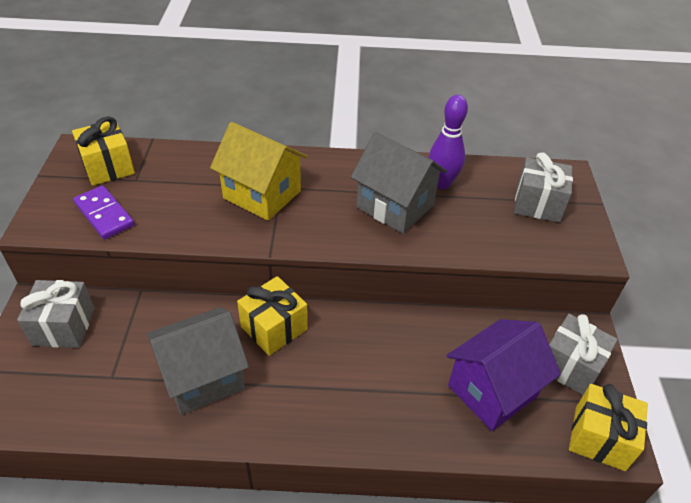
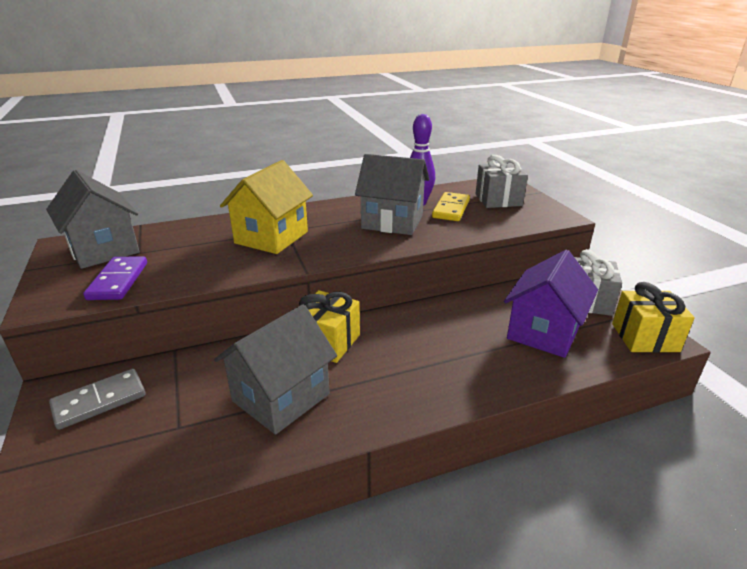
camera: 20 degrees left, 15 degrees down
(64, 326) = (99, 401): grey gift -> grey domino
(104, 214) = (118, 281): purple domino -> purple domino turned 60 degrees clockwise
(108, 167) = (104, 250): yellow gift -> grey house
(262, 194) = (271, 237): yellow house -> yellow house turned 75 degrees counterclockwise
(472, 204) = (451, 209): none -> yellow domino

